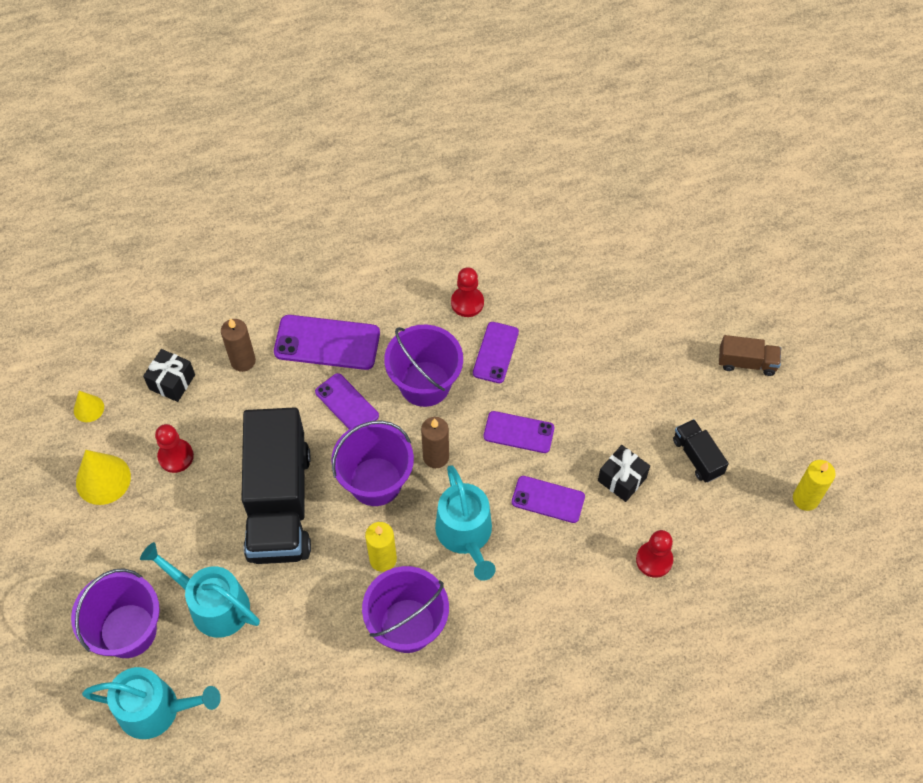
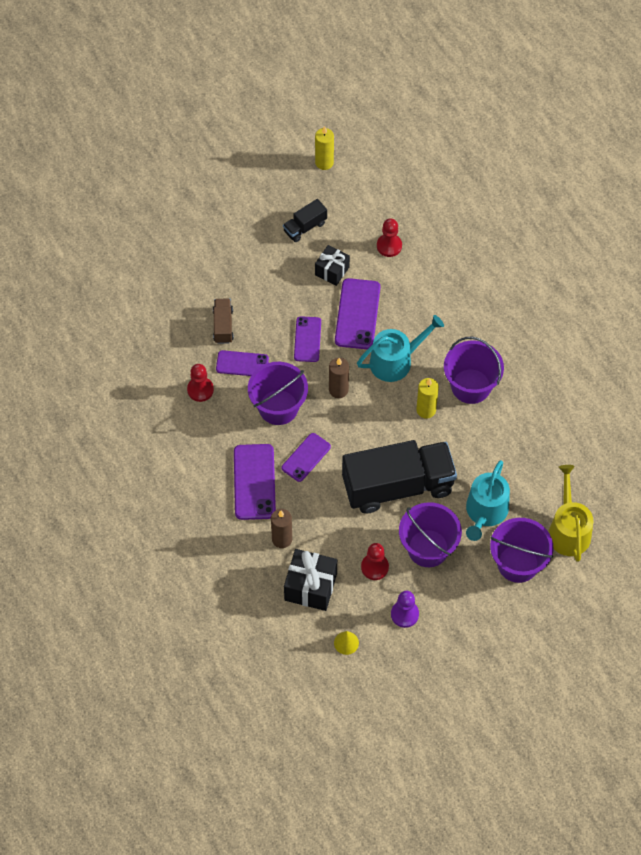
camera: 100 degrees left, 0 degrees up
(103, 479) = (404, 614): yellow cone -> purple pawn
(156, 709) = (568, 530): turquoise watering can -> yellow watering can
(172, 382) = (310, 587): black gift -> black gift, size x1.55
(375, 481) = (366, 426): purple bucket -> purple bucket (428, 548)
(548, 499) = (357, 314): purple phone -> purple phone, size x1.55
(746, 362) = (221, 203): brown truck -> brown truck (223, 326)

